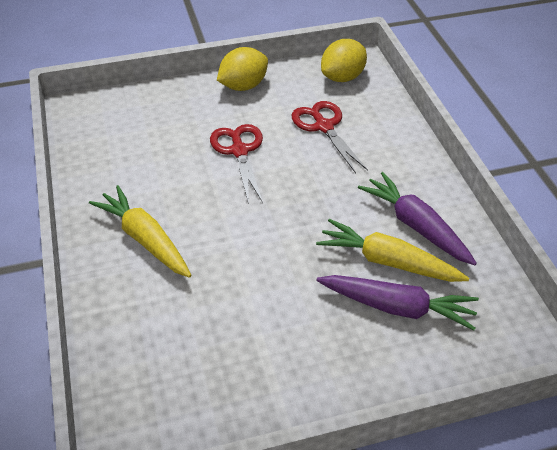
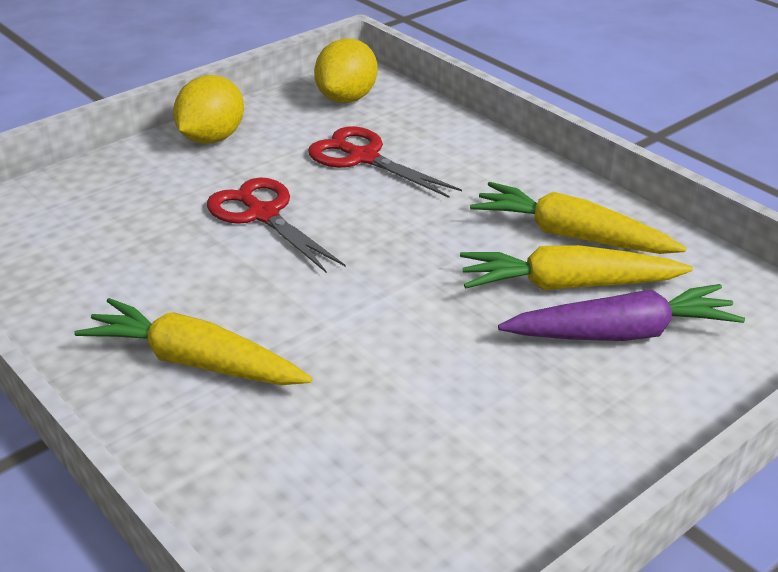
camera: 25 degrees left, 10 degrees down
(415, 226) = (571, 235): purple carrot -> yellow carrot

